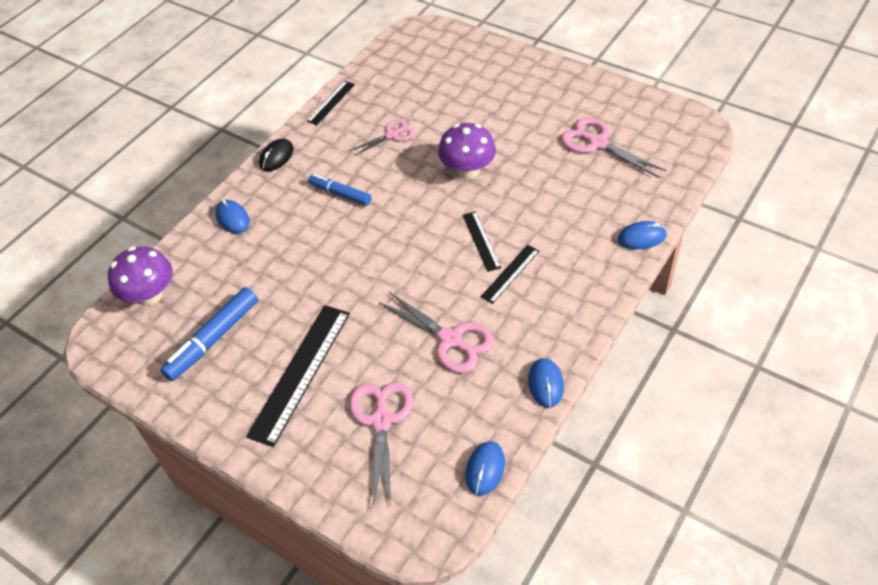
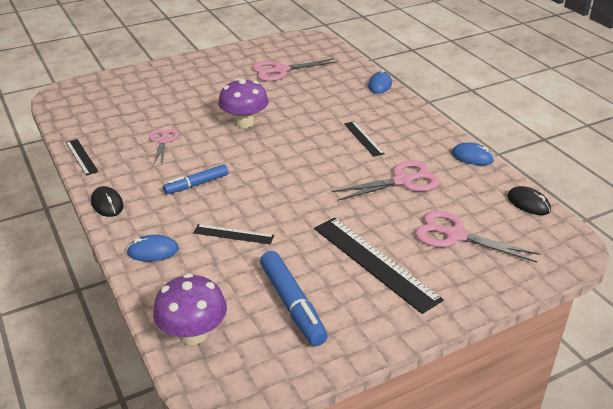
camera: 65 degrees left, 15 degrees down
(481, 241) = (320, 139): black ruler -> black ruler (233, 234)
(485, 469) = (528, 203): blue mouse -> black mouse

